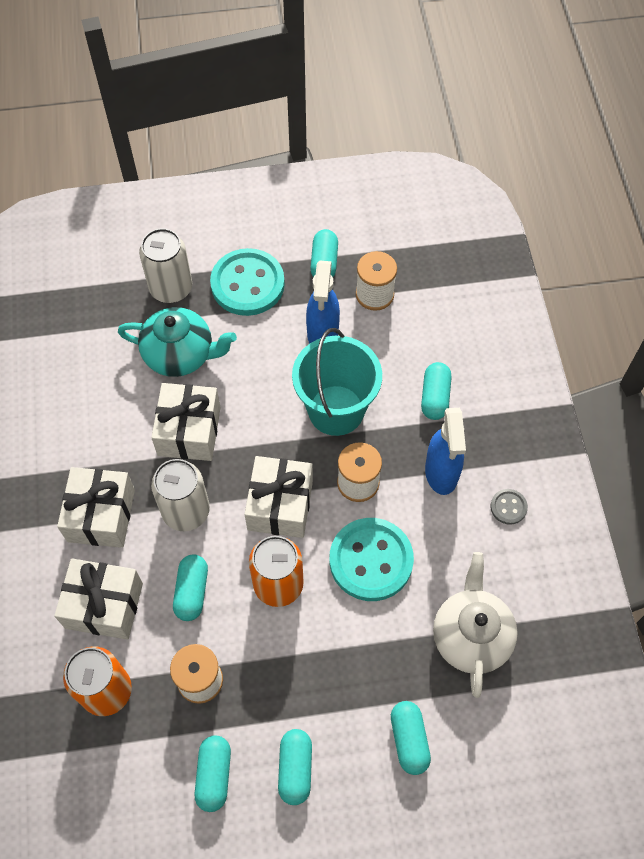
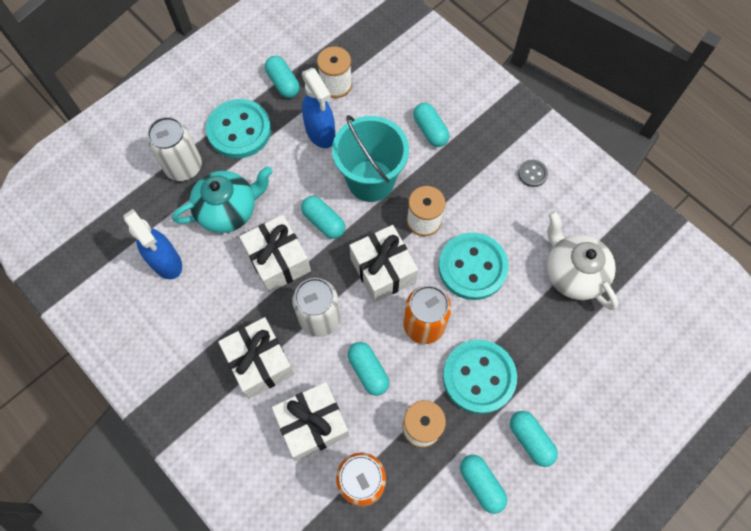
camera: 35 degrees left, 5 degrees up
(292, 672) = (479, 377): none -> turquoise button
(409, 740) = (586, 368): turquoise capsule -> turquoise capsule (323, 222)
(441, 473) = (473, 179): blue spray bottle -> blue spray bottle (166, 262)

